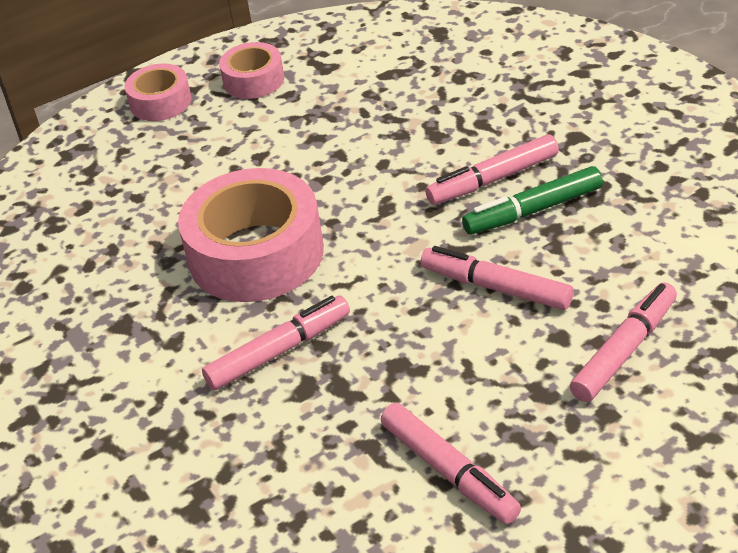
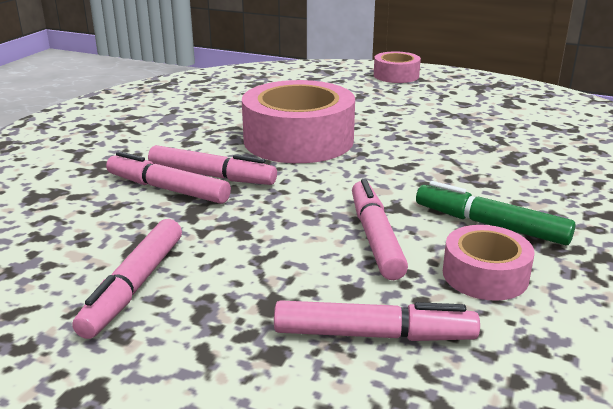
camera: 50 degrees right, 15 degrees down
(253, 80) = (458, 90): pink tape -> pink tape (485, 275)
(493, 179) = (498, 196): pink marker -> pink marker (167, 189)

